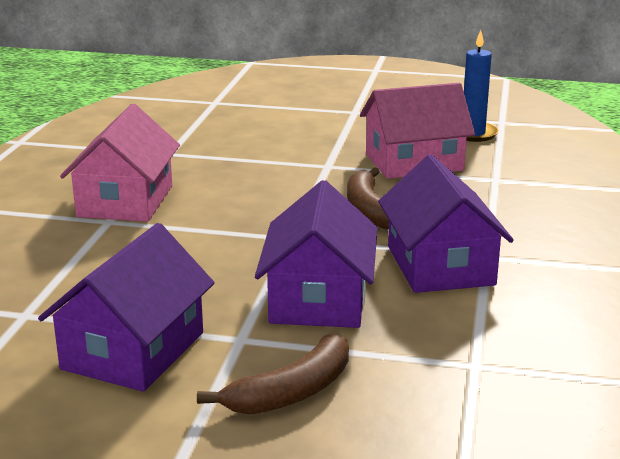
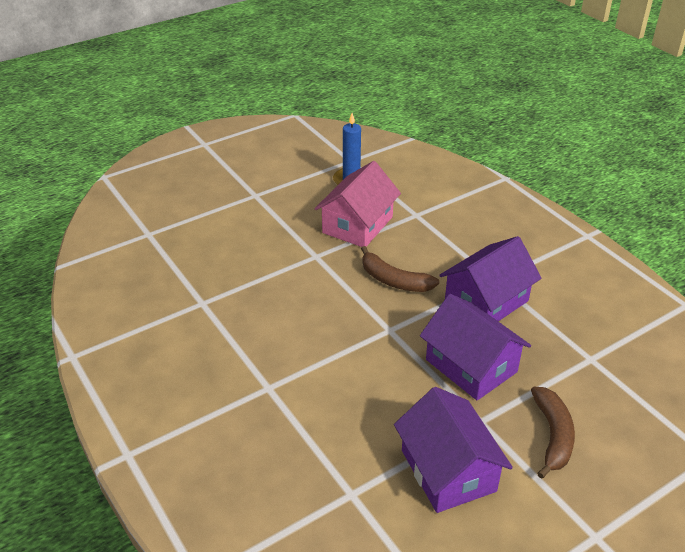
camera: 45 degrees left, 15 degrees up
(126, 201) = (249, 363): pink house -> none
(440, 265) = (486, 301): purple house -> purple house turned 75 degrees counterclockwise

